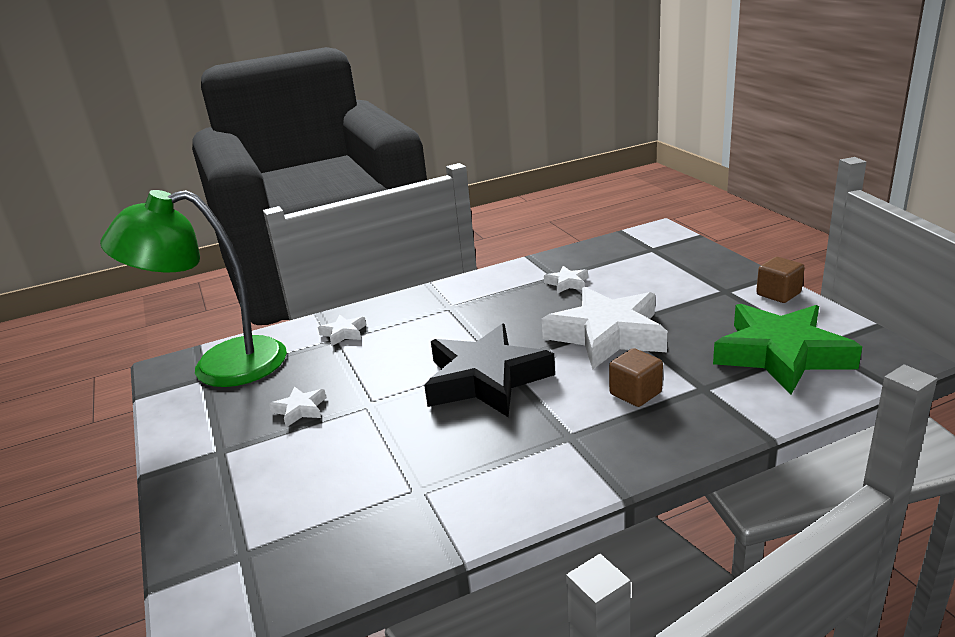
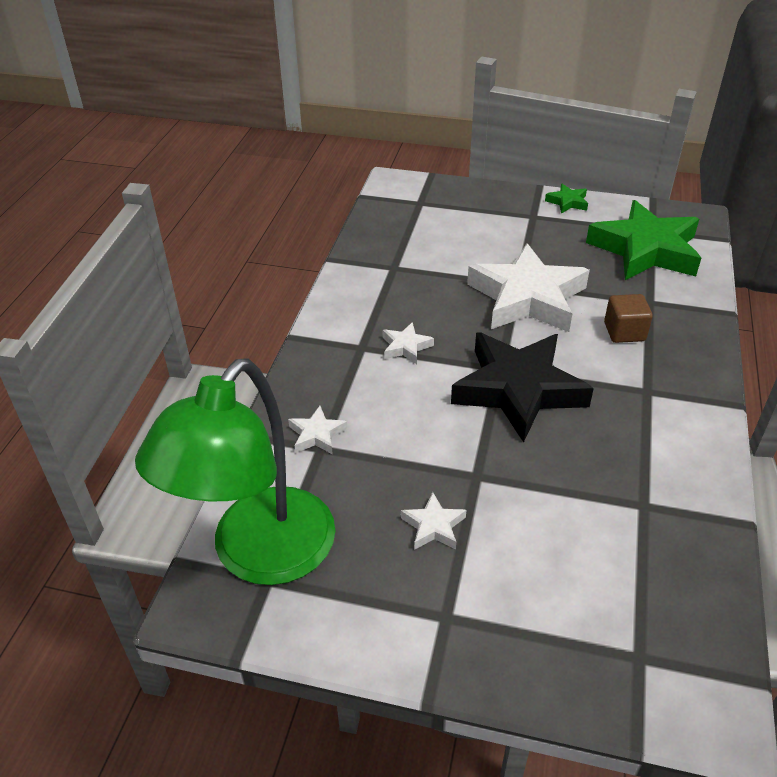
camera: 55 degrees left, 15 degrees up
(567, 283) = (415, 269): white star -> white star (406, 347)
(778, 294) = (567, 202): brown cube -> green star

